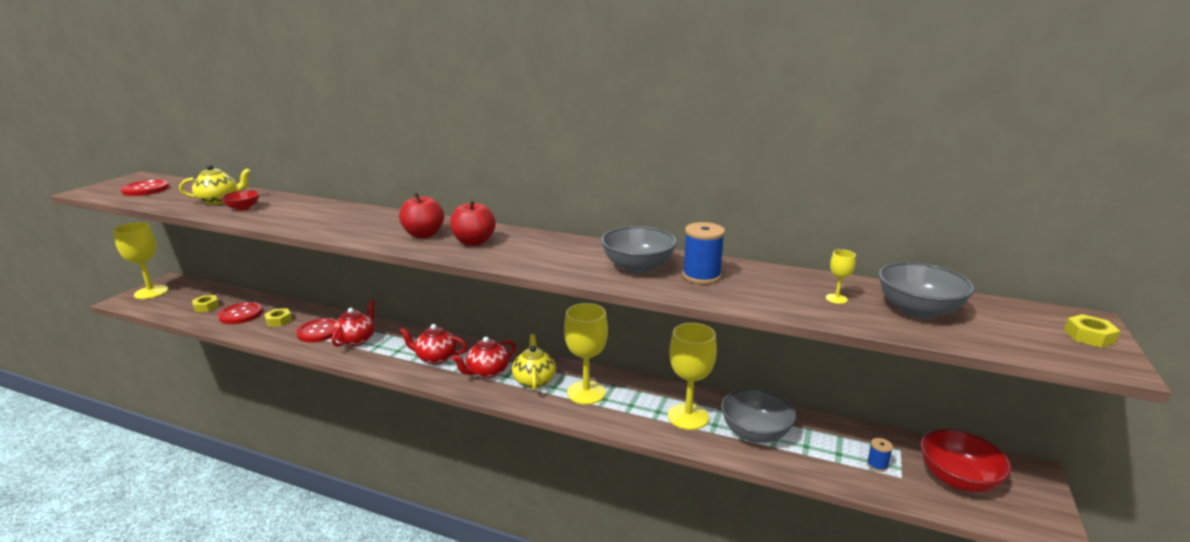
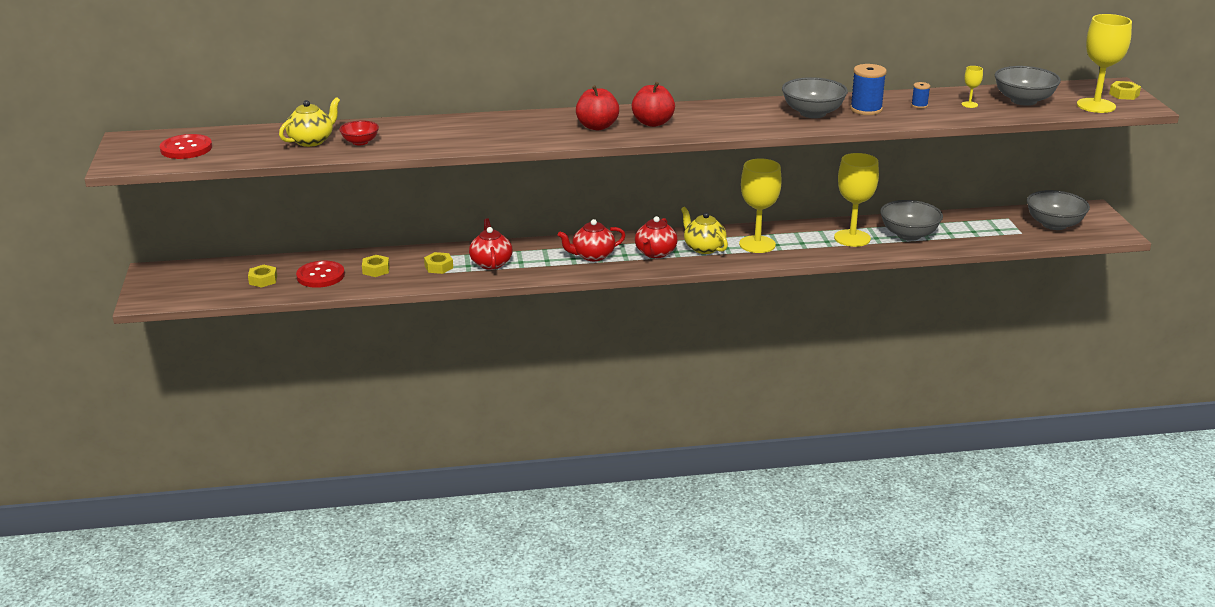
camera: 30 degrees left, 5 degrees up
(151, 292) = (159, 285): yellow goblet -> yellow goblet (1096, 106)
(319, 332) = (439, 267): red button -> yellow nut
(877, 465) = (1002, 230): blue spool -> blue spool (919, 105)
(957, 479) = (1054, 224): red bowl -> grey bowl

